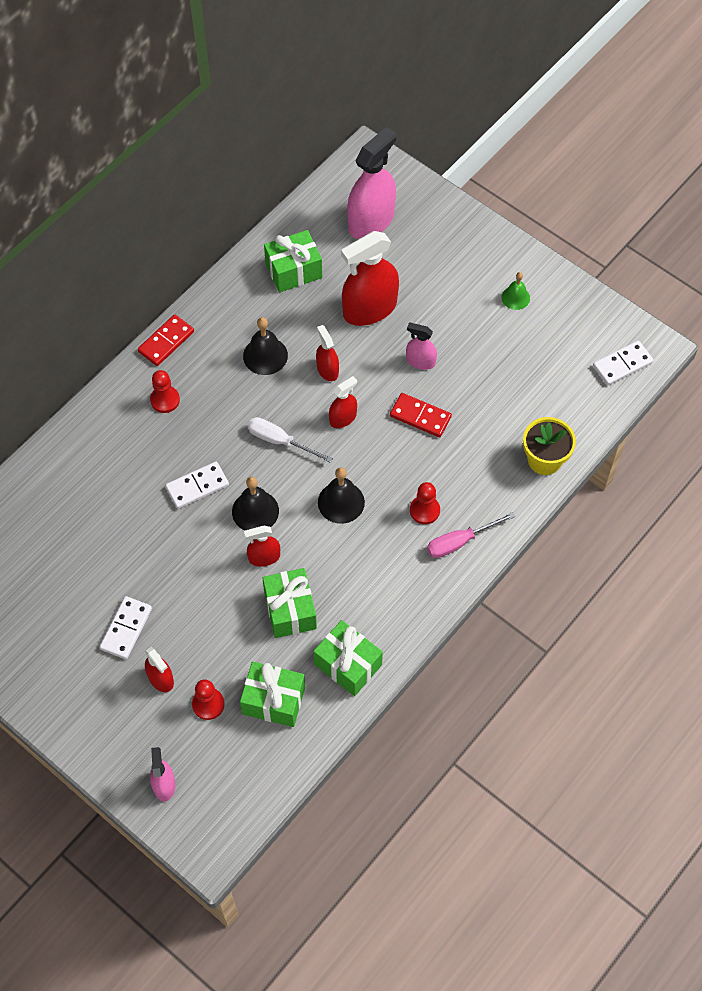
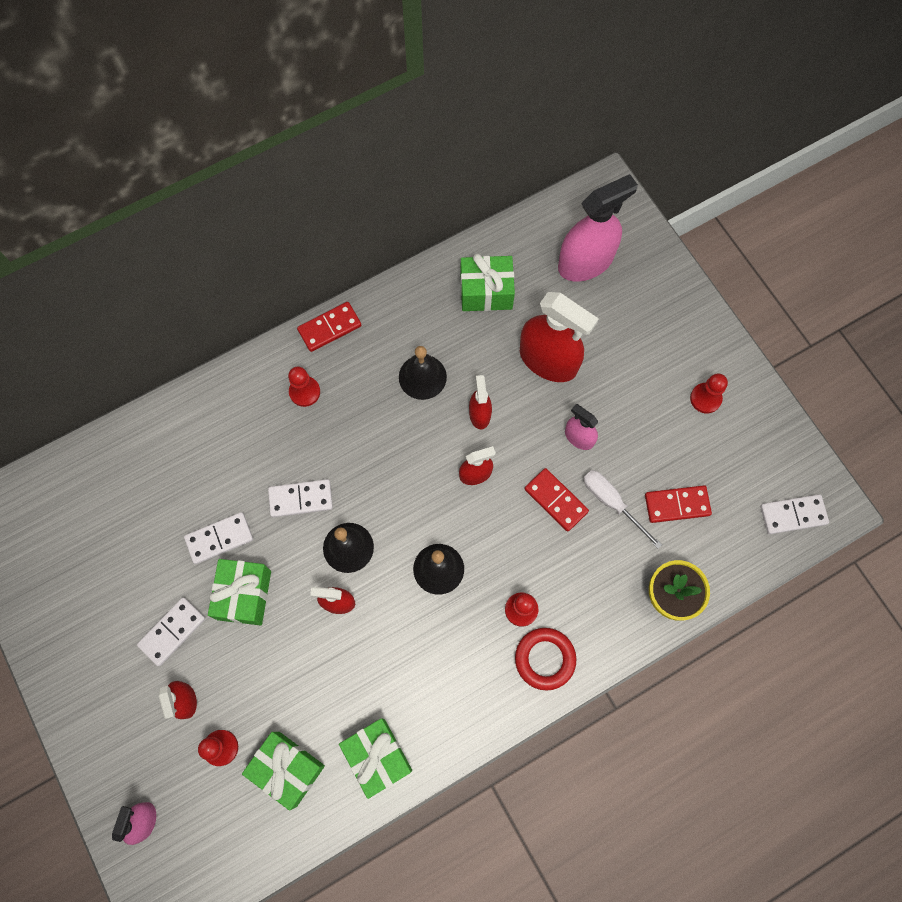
camera: 20 degrees right, 10 degrees up
(137, 541) = (219, 538): none -> white domino
(280, 441) = (402, 477): white screwdriver -> white screwdriver (611, 502)
(290, 610) = (342, 672): green gift -> green gift (244, 595)
(370, 308) = (548, 360): red spray bottle -> red spray bottle turned 135 degrees counterclockwise
(460, 542) = (545, 659): pink screwdriver -> red ring
(515, 297) = (705, 398): green bell -> red pawn
(524, 387) = (677, 505): none -> red domino

